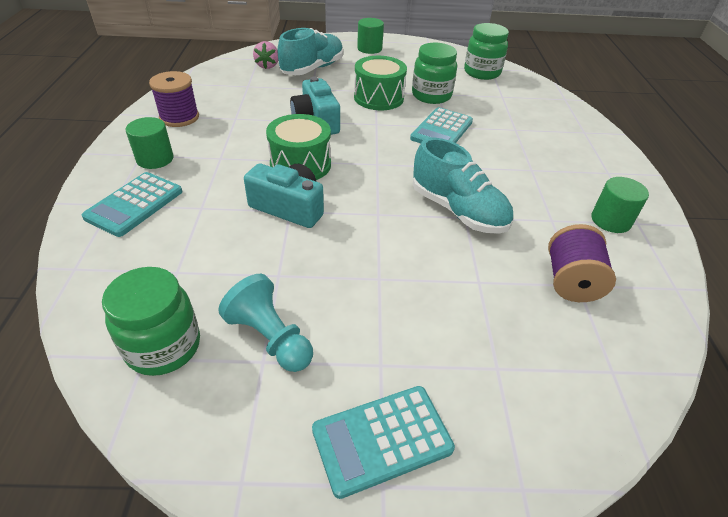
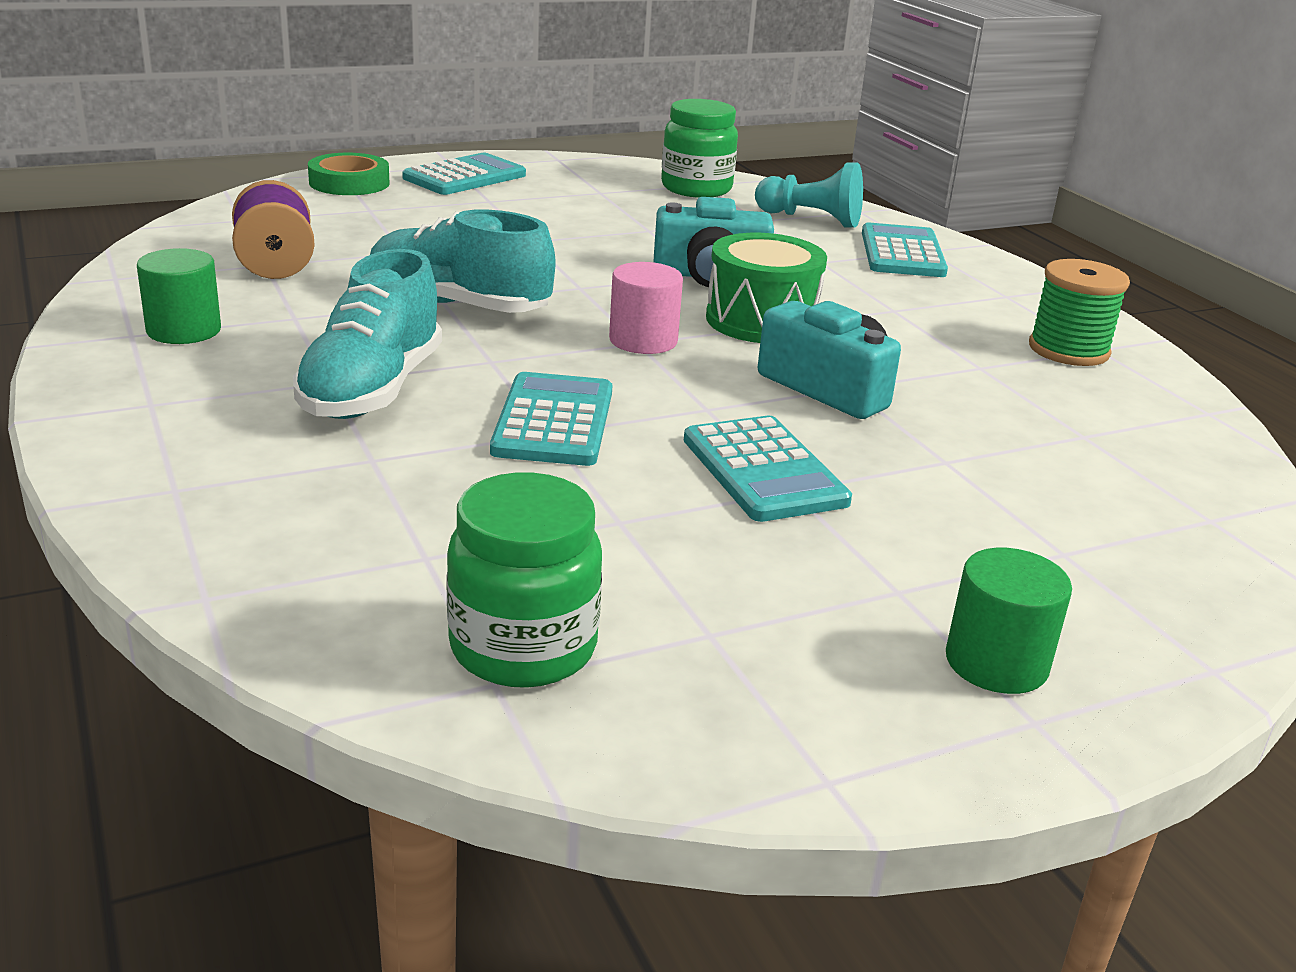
camera: 155 degrees right, 15 degrees down
(155, 159) = (977, 294): green cylinder -> none
(179, 117) = (1068, 350): purple spool -> green spool
(267, 66) = (1147, 502): pink strawberry -> none
(270, 338) = (608, 200): turquoise pawn -> turquoise pawn (811, 219)
(312, 69) = (1031, 520): turquoise shoe -> turquoise shoe (372, 390)
(373, 164) = (643, 340): none -> pink cylinder
(378, 98) = (764, 470): green drum -> turquoise calculator
(431, 95) = (636, 508): green jar -> none
(514, 449) = (349, 183): none -> green tape

